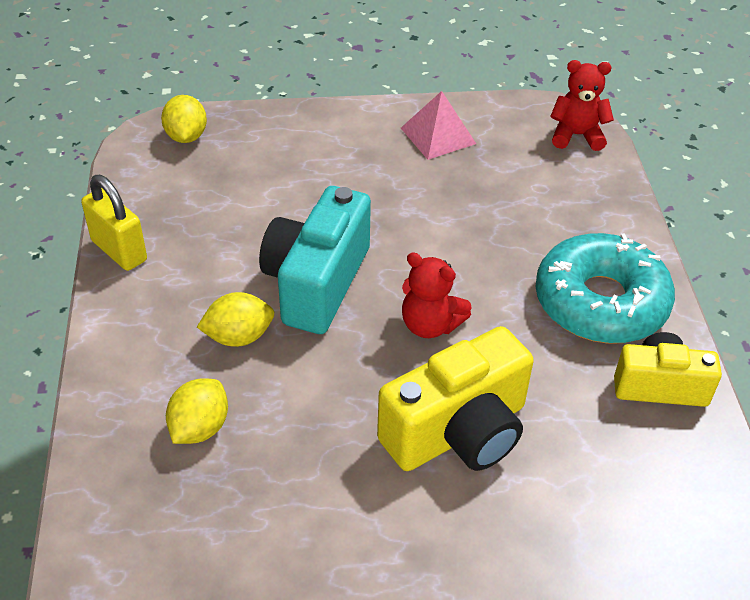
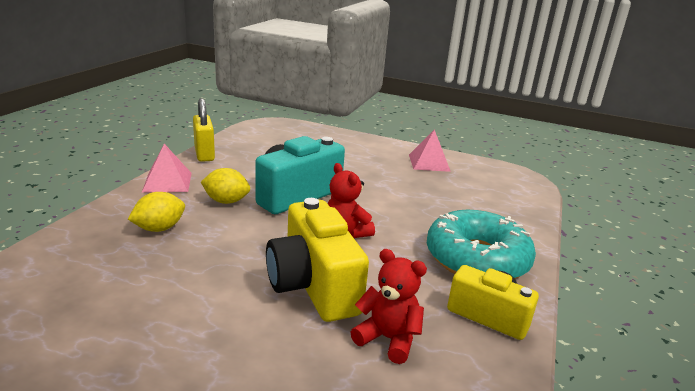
camera: 25 degrees right, 20 degrees down
(124, 335) = (167, 182): none -> pink pyramid
(186, 136) = (286, 129): yellow lemon -> none
(458, 432) = (313, 286): yellow camera -> yellow camera turned 75 degrees clockwise
(576, 135) = (522, 185): red teddy bear -> red teddy bear (388, 339)

